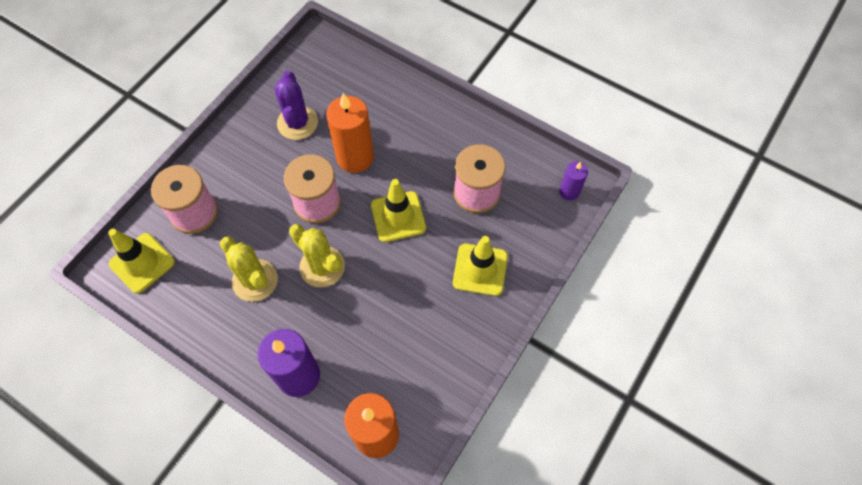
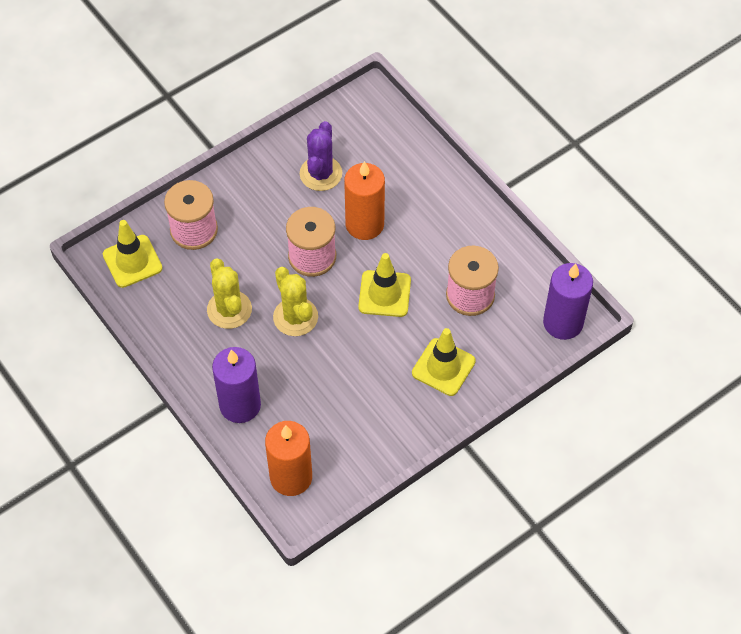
camera: 20 degrees right, 5 degrees down
(569, 192) = (563, 323): purple candle -> purple candle, size x1.86

